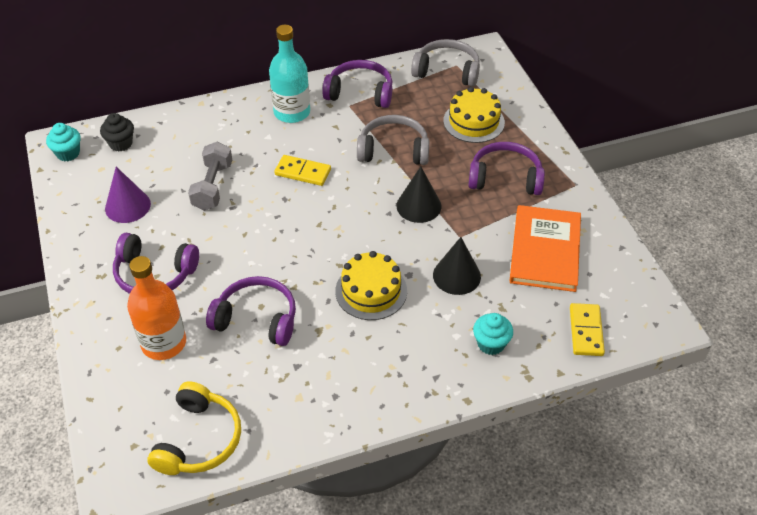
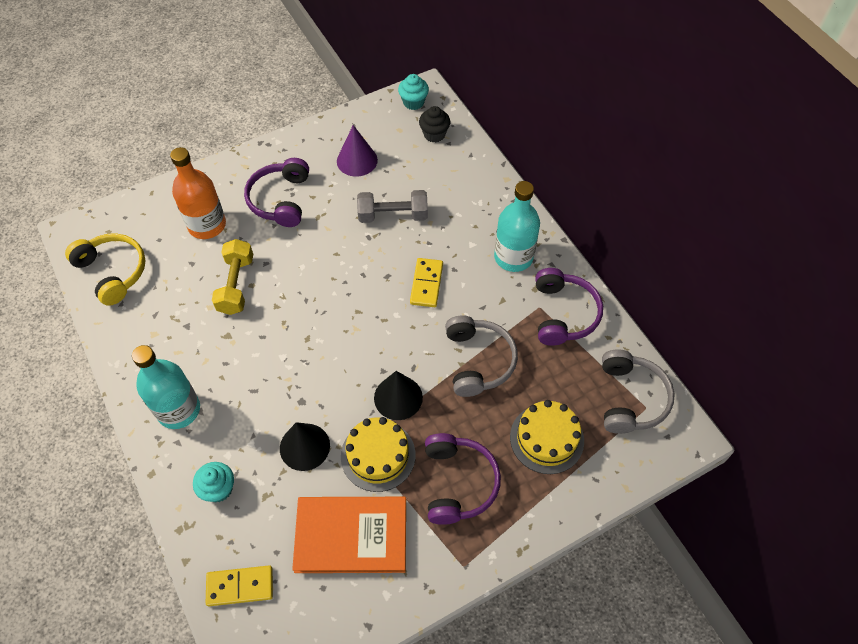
camera: 80 degrees right, 10 degrees up
(199, 439) = (112, 272): yellow headphones -> yellow headphones turned 135 degrees counterclockwise
(257, 319) = (236, 285): purple headphones -> yellow dumbbell
(371, 291) = (277, 371): yellow cake -> yellow cake (378, 455)
(399, 375) = (178, 410): none -> turquoise bottle

